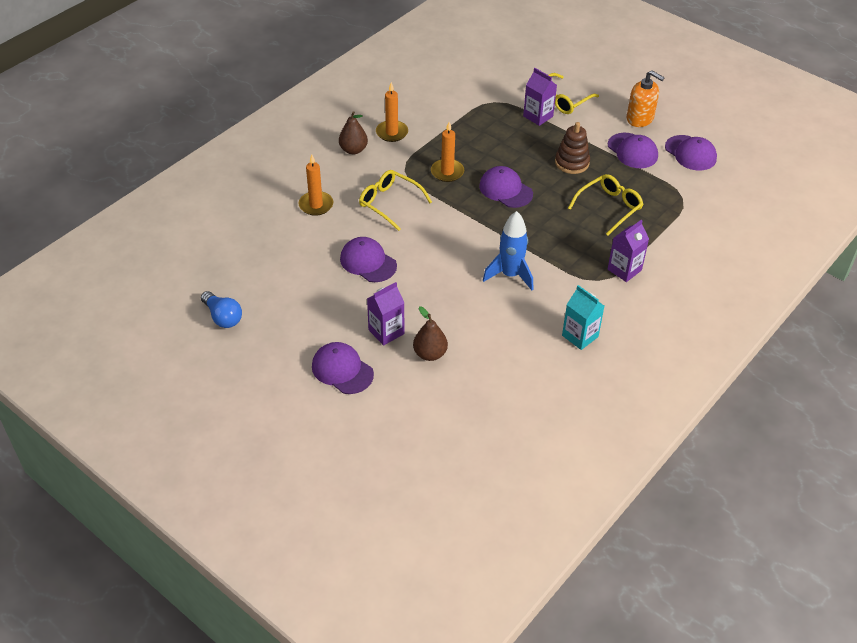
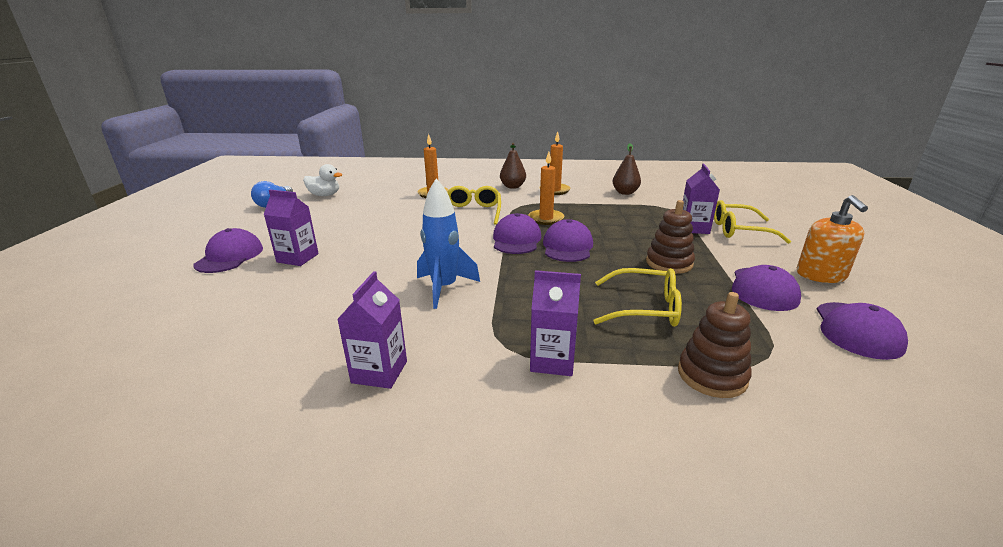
camera: 55 degrees right, 20 degrees down
(235, 275) = (325, 195): none -> white duck
(368, 262) = (387, 226): purple cap -> purple cap (516, 239)
(430, 354) = (277, 286): brown pear -> brown pear (625, 193)
(580, 336) = (379, 372): turquoise carton -> purple carton
(679, 225) = (712, 375): none -> brown stacking toy

